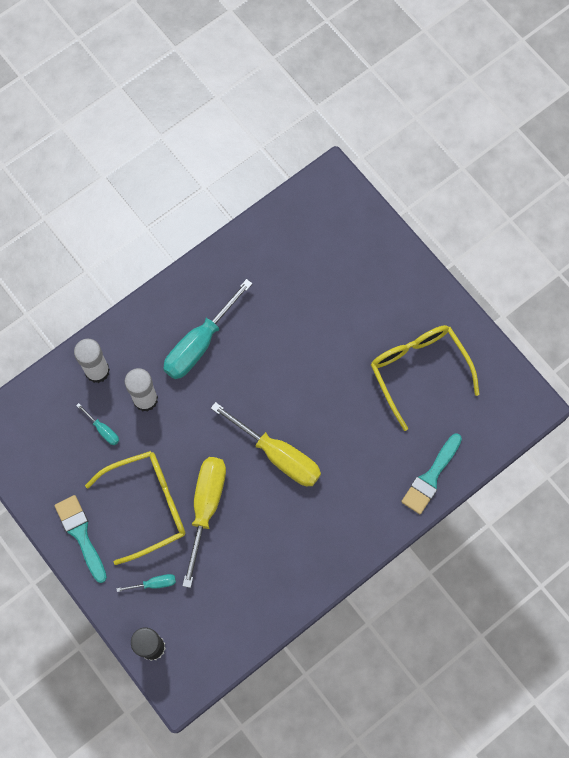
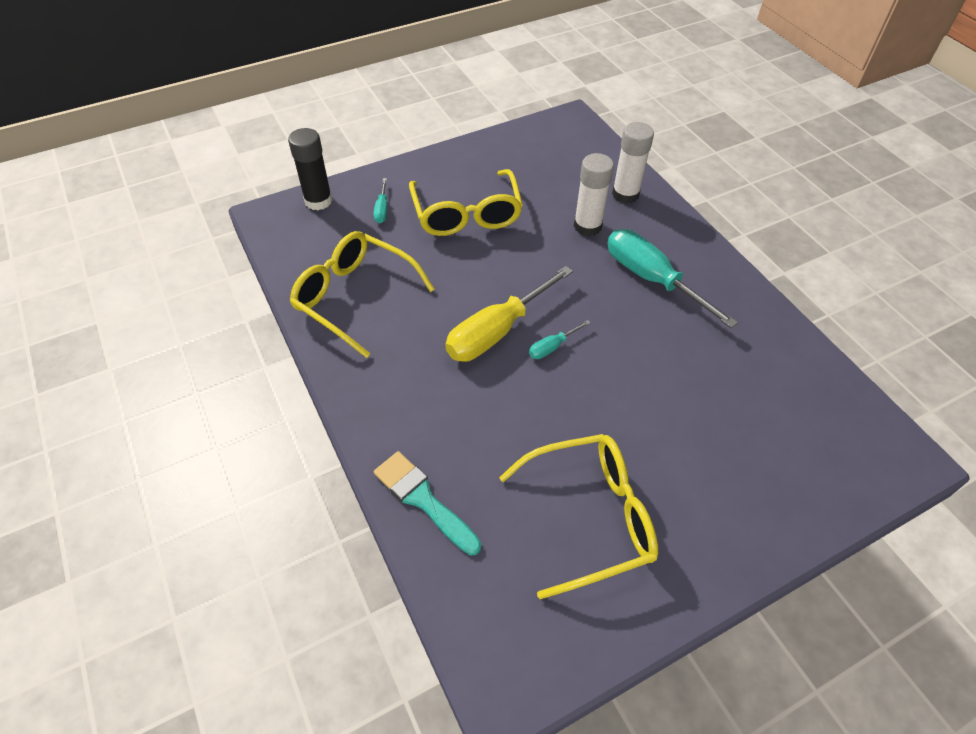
camera: 100 degrees right, 20 degrees down
(81, 534) = (451, 166): turquoise brush -> none
(103, 430) = (558, 191): turquoise screwdriver -> turquoise screwdriver (552, 347)
(206, 506) = (452, 259): yellow screwdriver -> none
(264, 576) = (354, 297): none -> yellow glasses

